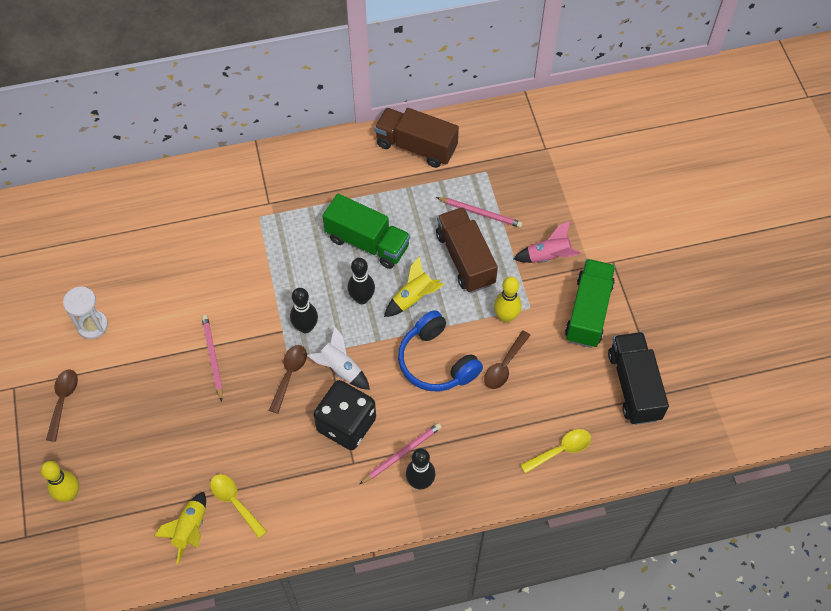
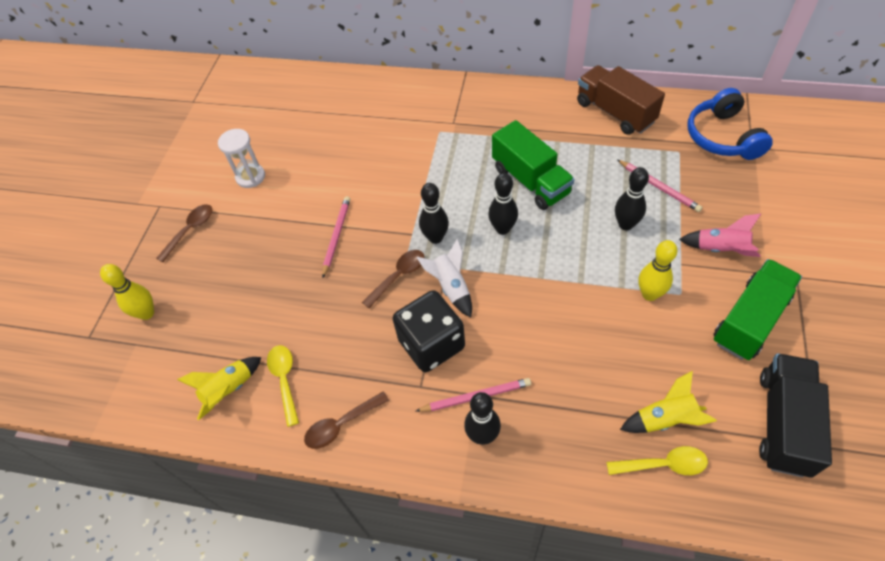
camera: 30 degrees right, 5 degrees down
(413, 298) = (555, 245): yellow rocket -> yellow rocket (664, 419)
(436, 361) = (554, 314): blue headphones -> blue headphones (722, 137)
(465, 259) = (625, 224): brown truck -> black bowling pin
(504, 366) = (629, 345): brown spoon -> brown spoon (341, 425)

